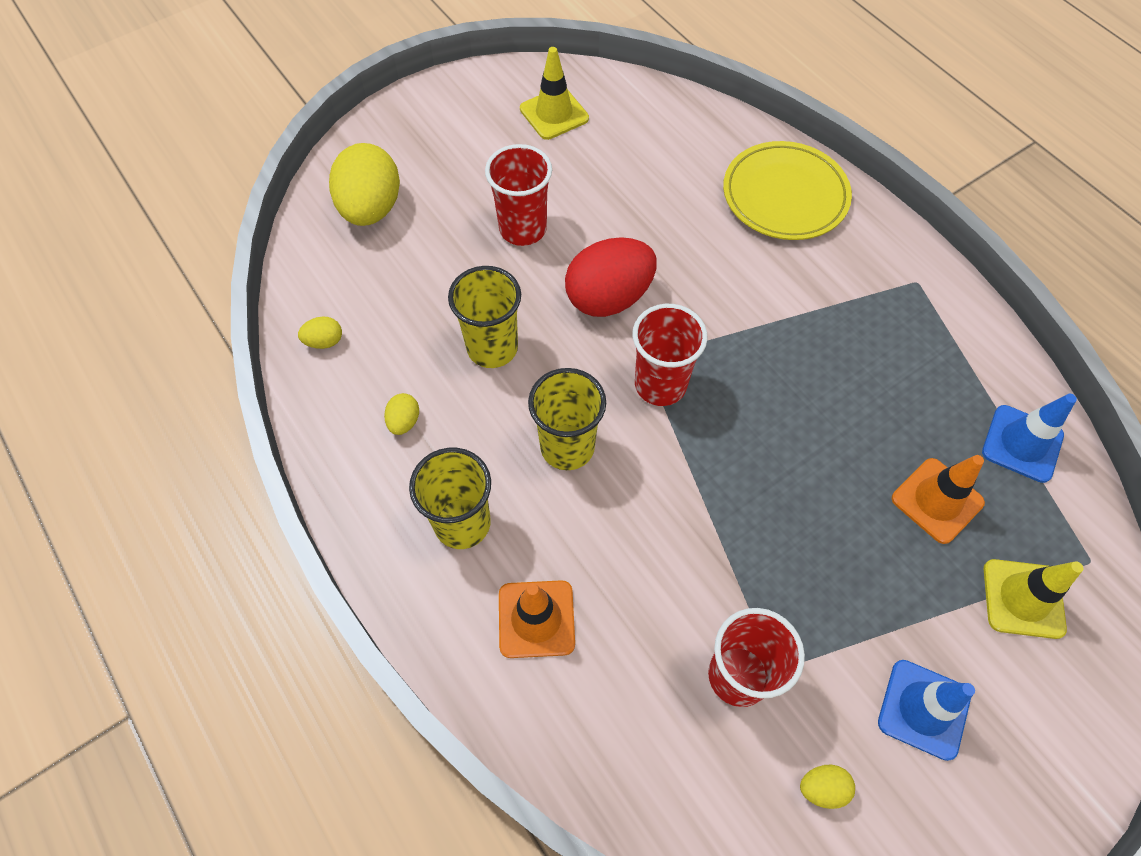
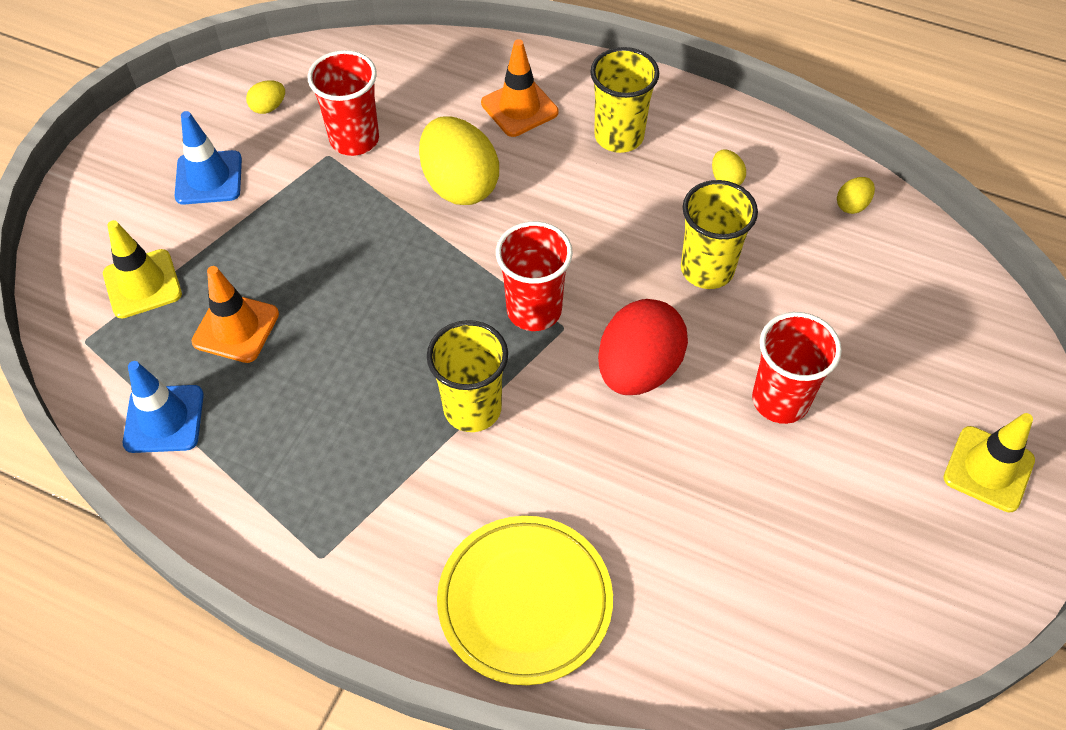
camera: 150 degrees right, 5 degrees down
(371, 209) = (946, 343): yellow egg -> yellow egg (460, 185)
(554, 114) = (876, 575): yellow traffic cone -> yellow traffic cone (988, 469)
(567, 447) = (579, 223): yellow cup -> yellow cup (472, 408)

